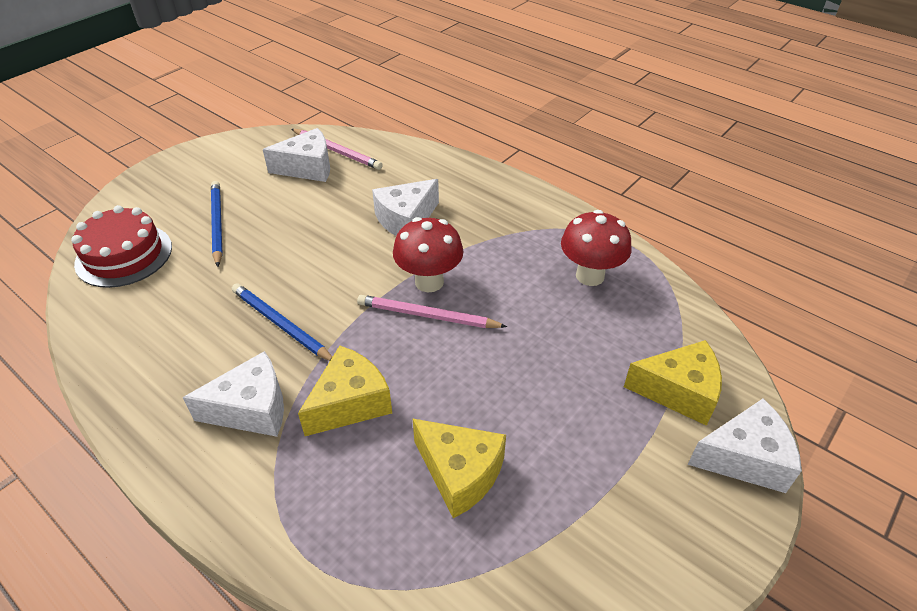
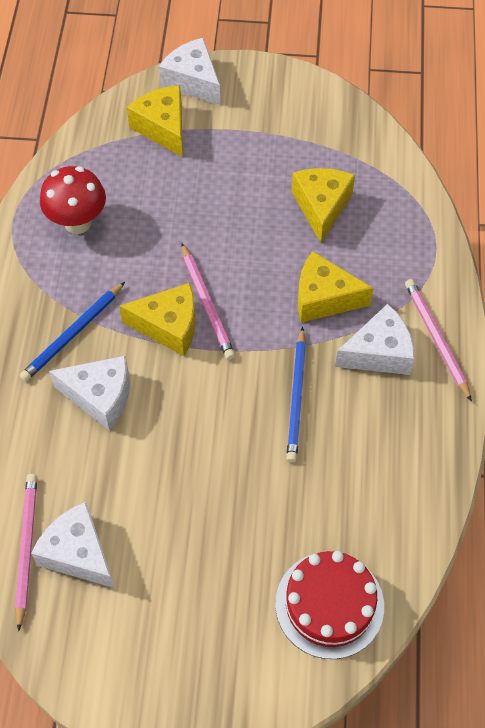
camera: 125 degrees left, 15 degrees up
(211, 468) = (436, 339): none -> pink pencil
(217, 224) = (227, 561): blue pencil -> blue pencil (73, 334)
(252, 409) = (379, 353): white cheese -> white cheese turned 120 degrees clockwise
(429, 282) = (169, 326): red mushroom -> yellow cheese

